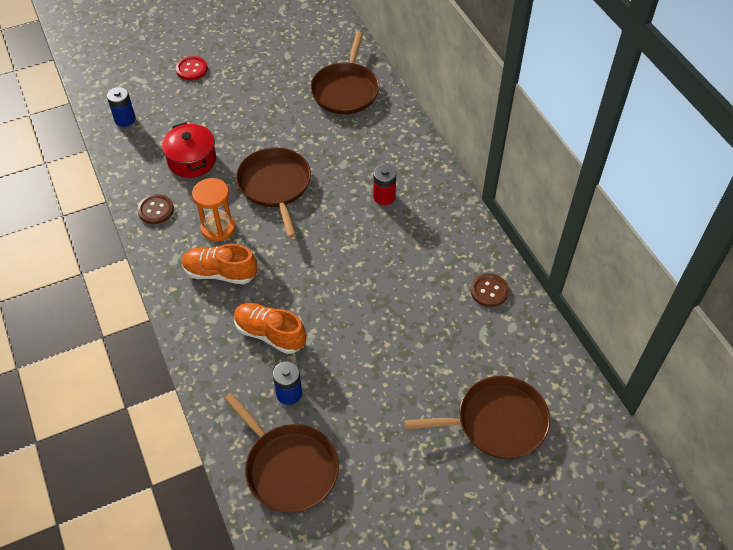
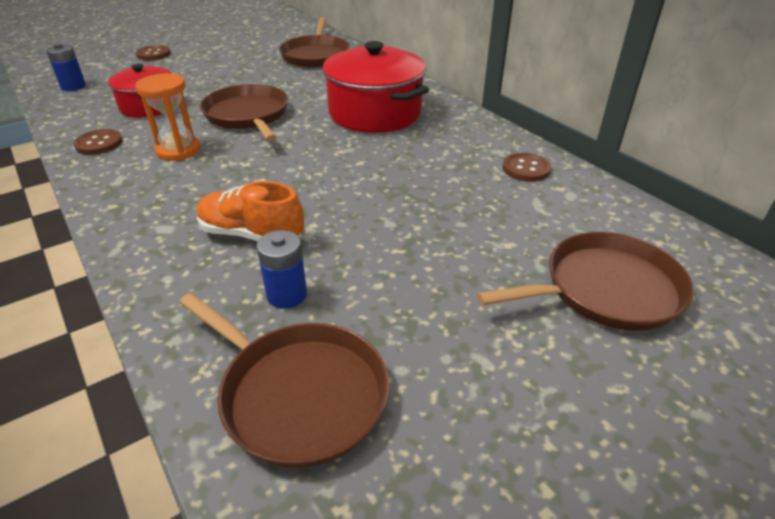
camera: 10 degrees left, 15 degrees down
(192, 69) = (153, 54): red button -> brown button
(220, 273) = (180, 186): orange shoe -> none
(384, 197) = (375, 113): red battery -> red pot

